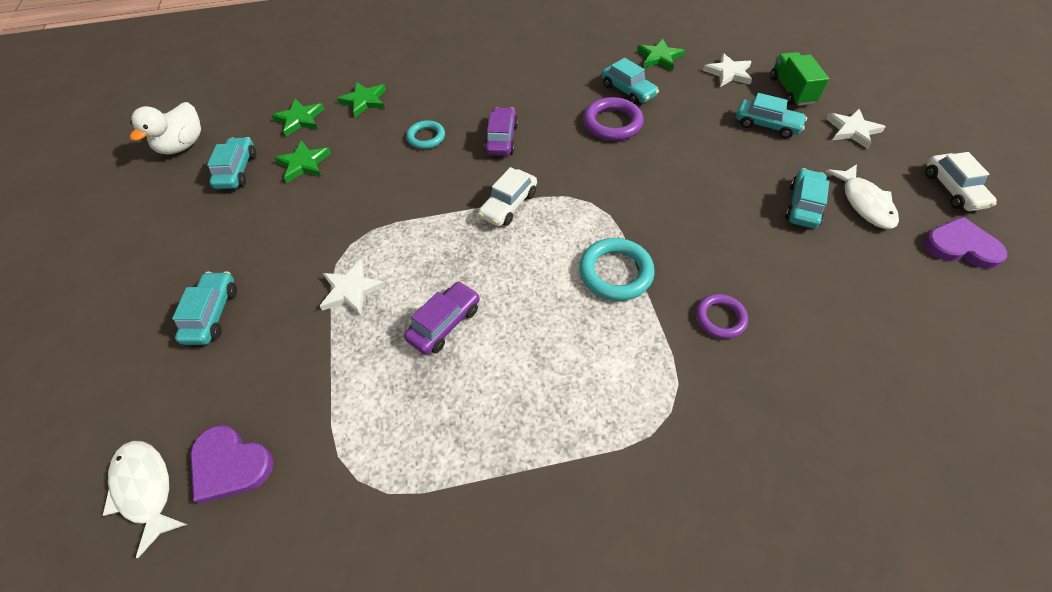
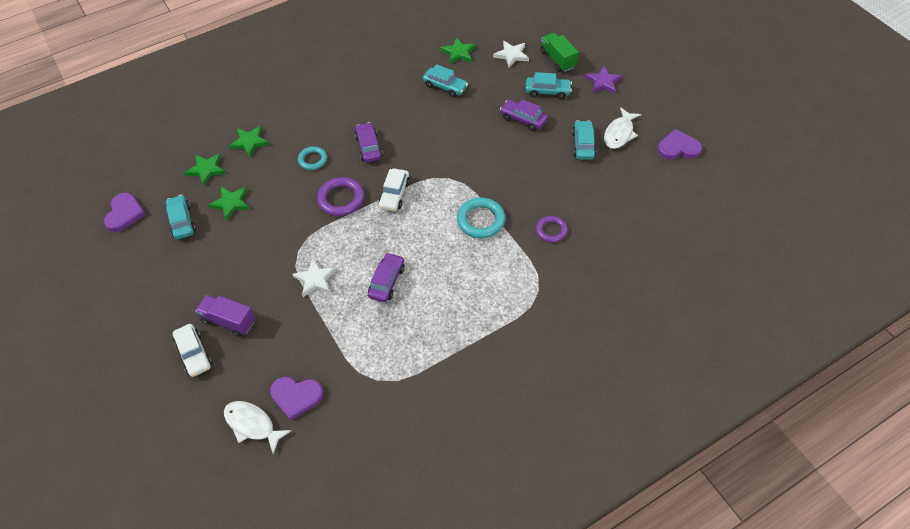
camera: 20 degrees left, 0 degrees up
(183, 145) = (124, 214): white duck -> purple heart
(212, 314) = (229, 321): turquoise car -> purple truck
(612, 123) = (443, 115): purple ring -> purple ring (341, 199)
(721, 152) = (523, 119): none -> purple car
(852, 130) = (603, 82): white star -> purple star
(864, 203) = (619, 133): white fish -> white fish turned 60 degrees clockwise
(952, 189) = (669, 110): white car -> white car (194, 354)

